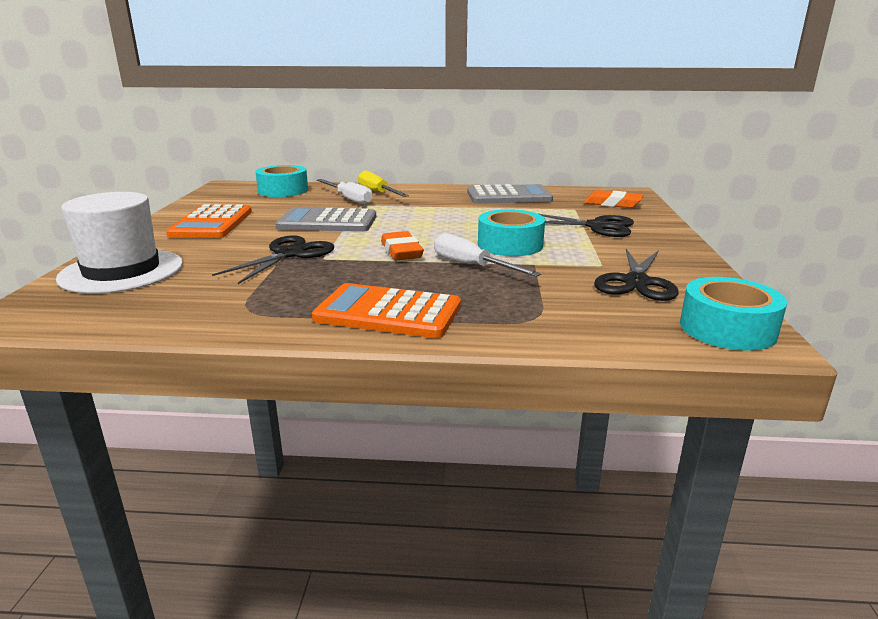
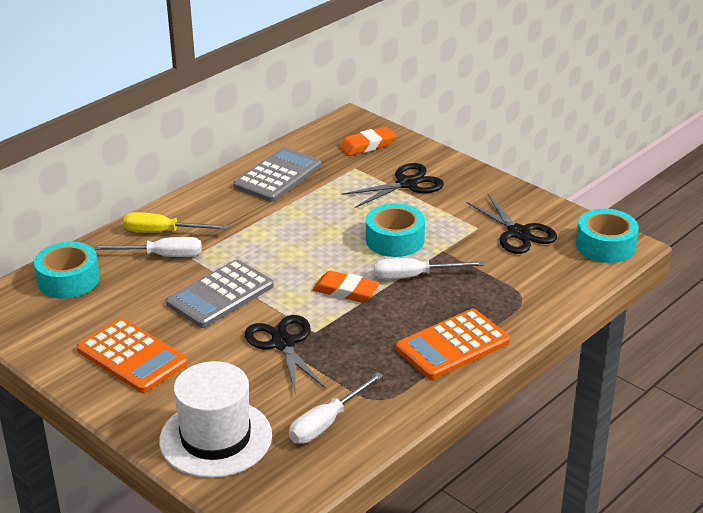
camera: 50 degrees left, 10 degrees up
(184, 300) = (327, 422): none -> white screwdriver

